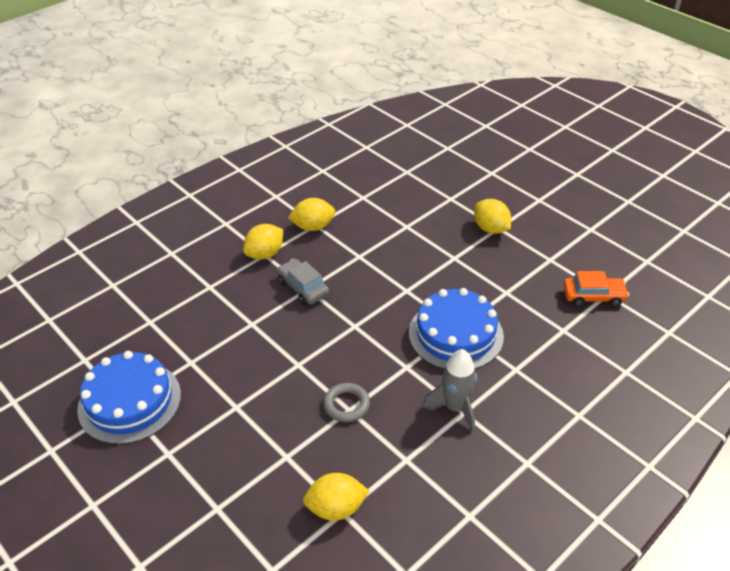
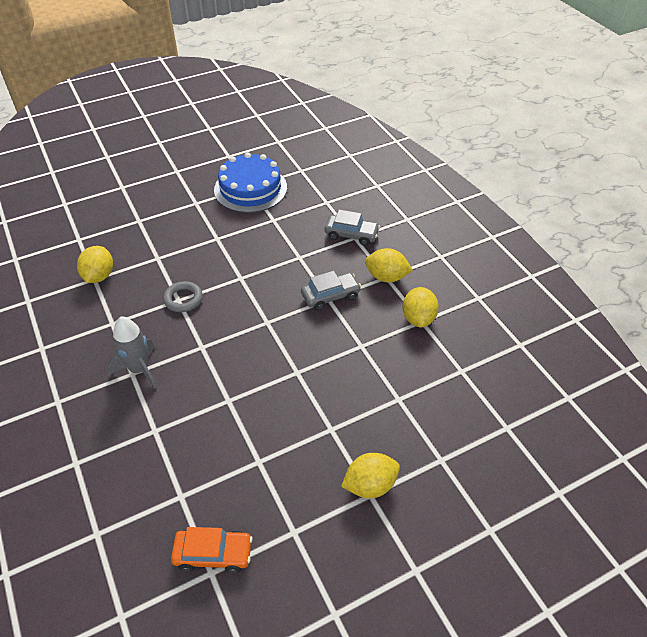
camera: 105 degrees right, 5 degrees up
(205, 290) = (351, 234): none -> grey car
(265, 254) = (386, 277): yellow lemon -> yellow lemon turned 45 degrees counterclockwise
(456, 334) = (221, 395): blue cake -> none
(593, 296) = (213, 554): orange car -> orange car turned 105 degrees counterclockwise

